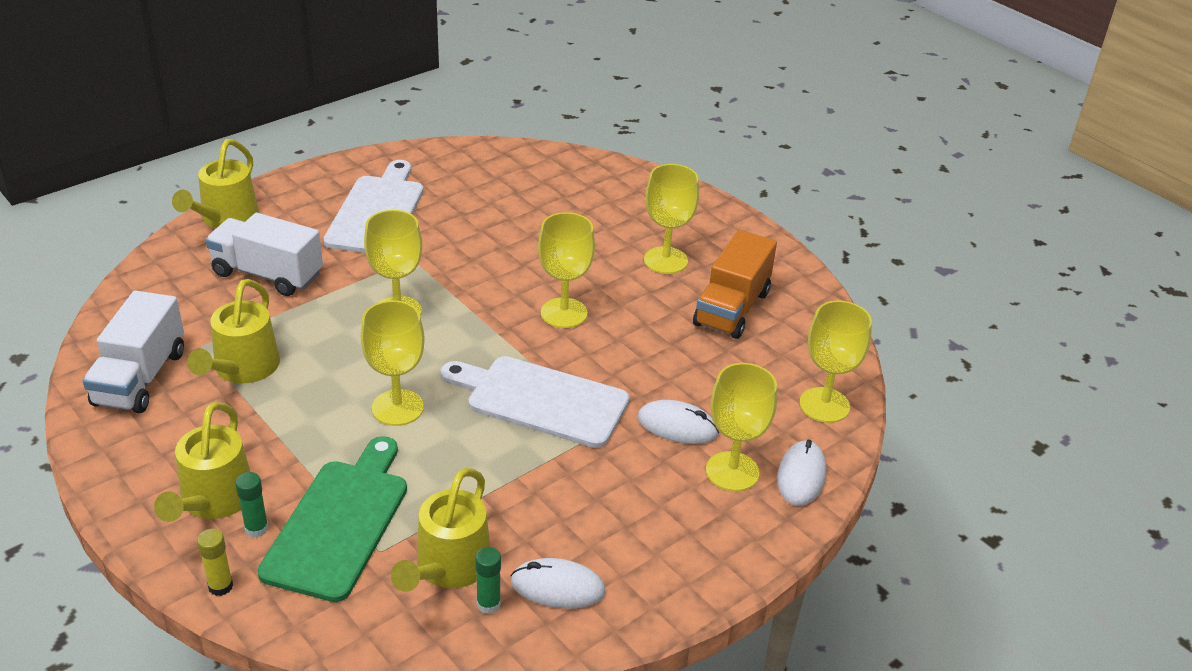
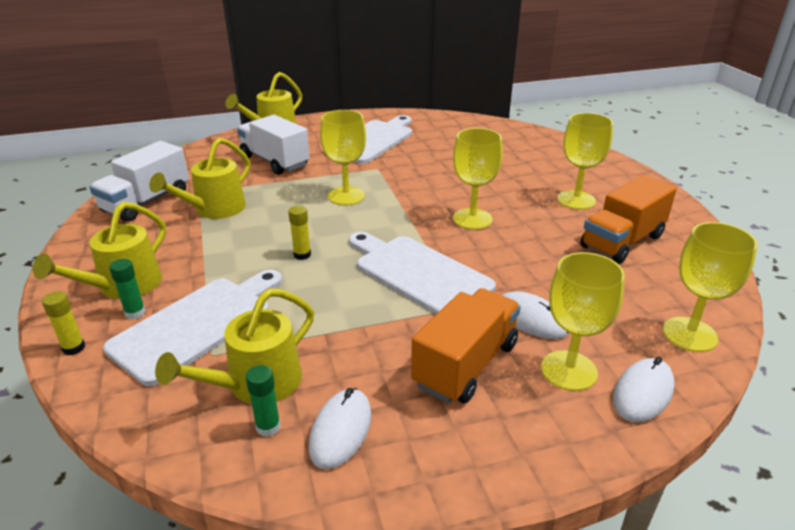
camera: 25 degrees right, 5 degrees down
(339, 523) = (197, 325): green cutting board -> white cutting board
(397, 408) = (302, 255): yellow goblet -> yellow glue stick
(557, 587) = (341, 430): white mouse -> white mouse turned 75 degrees clockwise
(638, 491) = (466, 364): none -> orange truck

